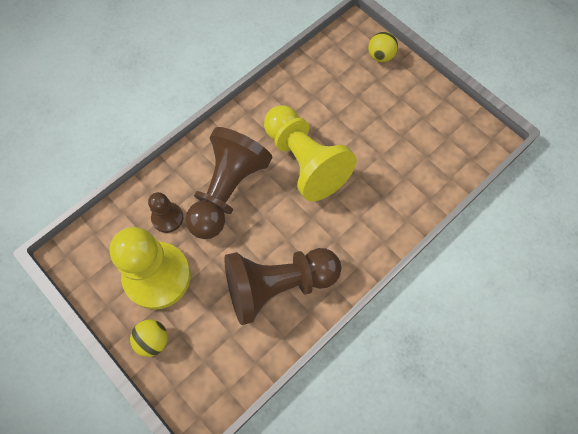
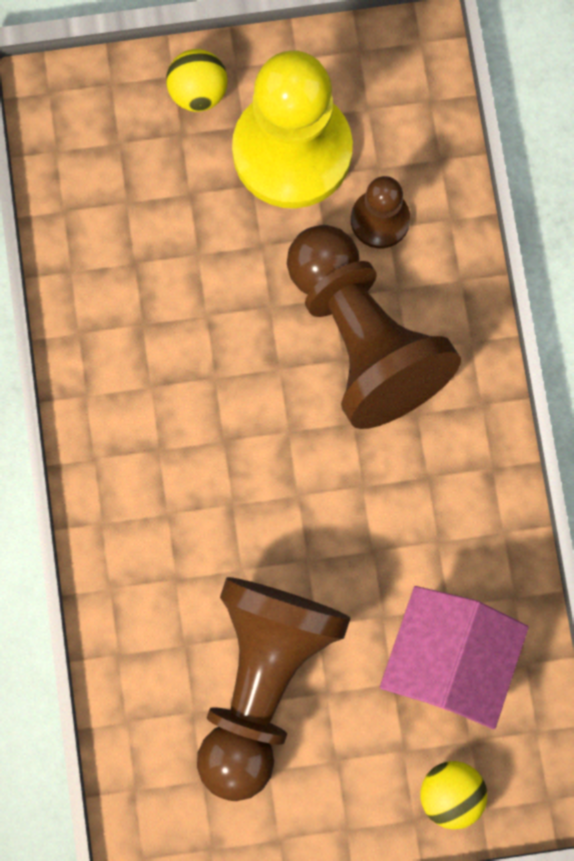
camera: 125 degrees right, 10 degrees up
(278, 285) = (151, 313): brown pawn -> brown pawn (263, 681)
(304, 161) = (329, 498): yellow pawn -> none
(334, 84) = (447, 661): none -> pink house

